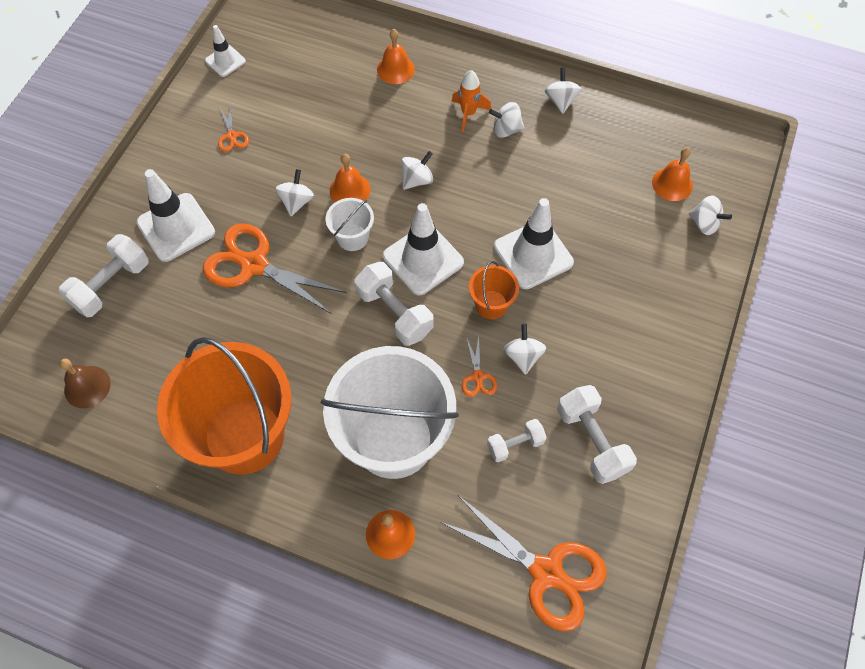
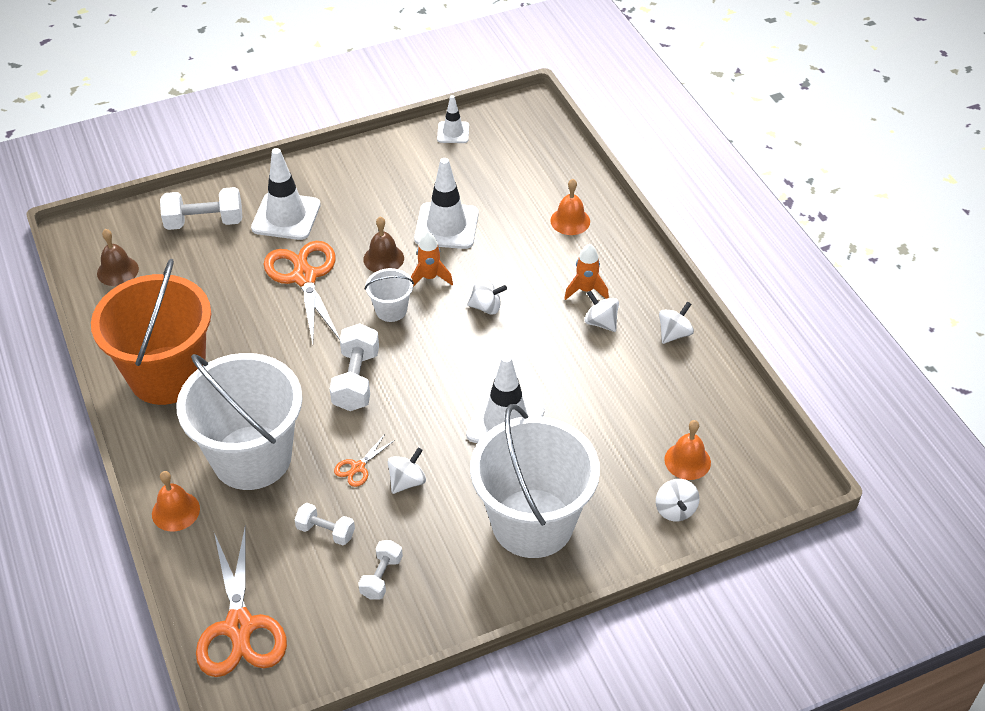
camera: 45 degrees right, 15 degrees down
(232, 136) = (395, 185): orange scissors -> none
(296, 202) = (383, 258): white spinning top -> brown bell
(350, 190) = (429, 278): orange bell -> orange rocket
(423, 259) = (421, 362): white traffic cone -> white traffic cone (446, 226)
(491, 305) = (430, 430): orange bucket -> none
(591, 441) = (381, 577): white dumbbell -> white dumbbell, size x0.60
(636, 311) = (532, 523): none -> white bucket

